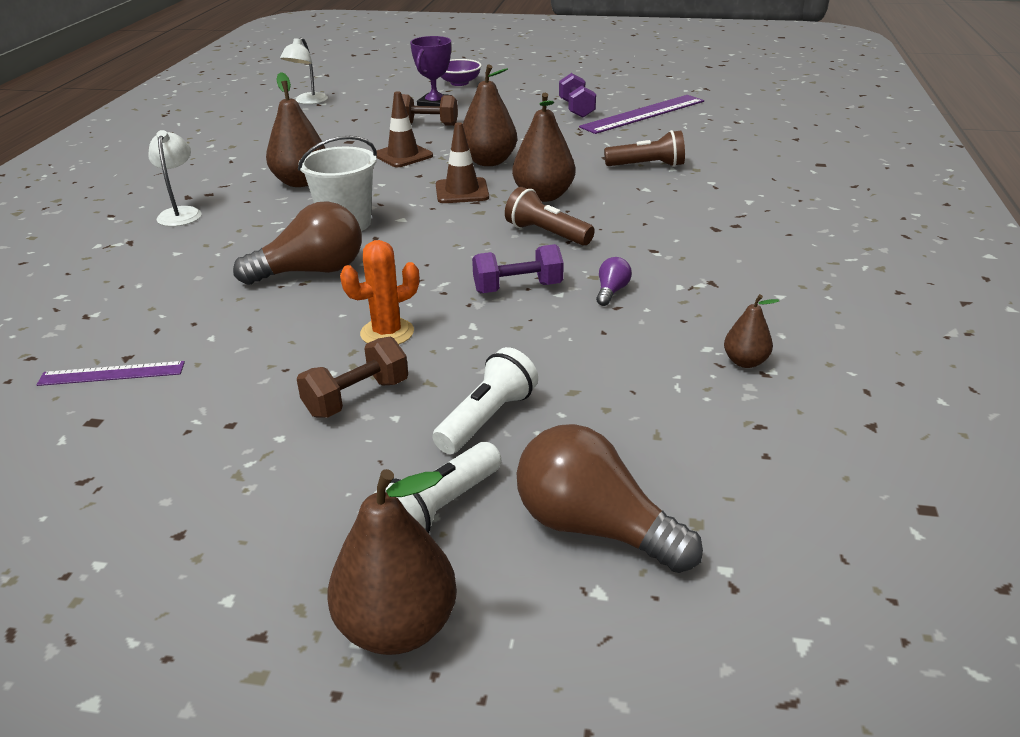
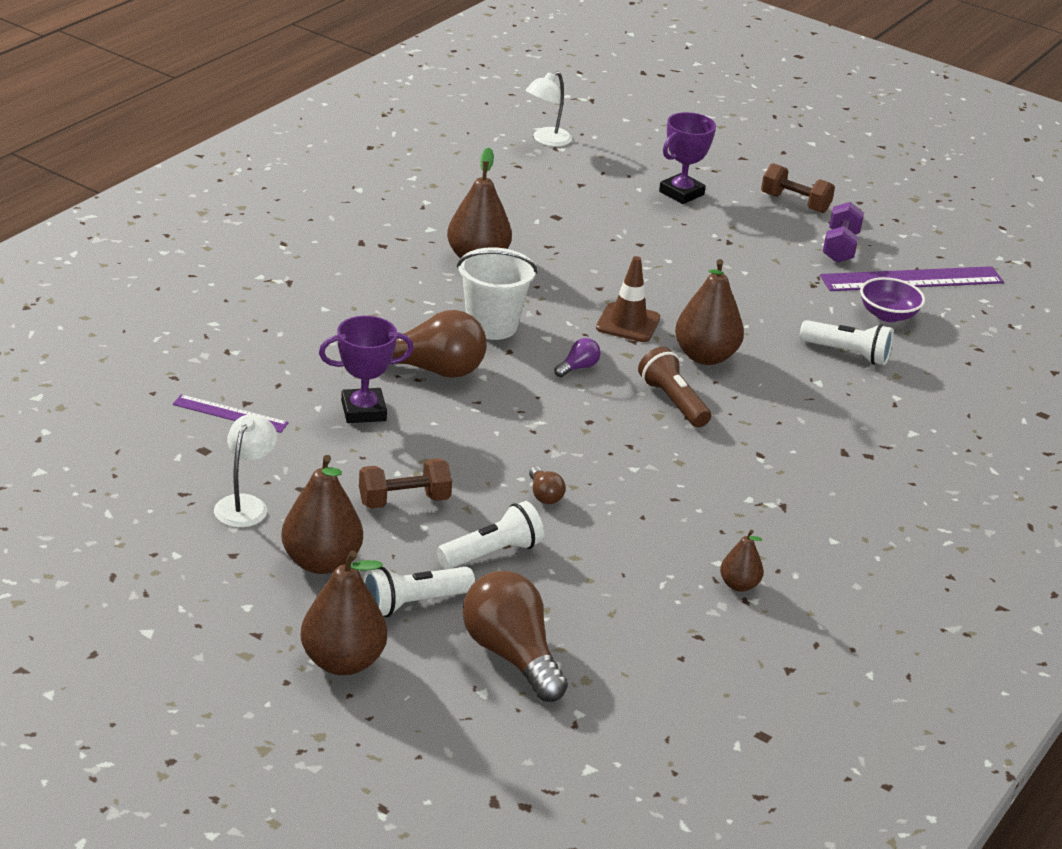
camera: 20 degrees right, 0 degrees up
(181, 213) = (347, 262): white lamp -> white lamp (245, 504)
(262, 326) = (363, 411): none -> purple trophy
(387, 333) = (461, 453): orange cactus -> none
(403, 155) = (600, 255): brown traffic cone -> none
(428, 124) = (655, 218): brown dumbbell -> brown dumbbell (795, 203)
(459, 83) = (736, 162): purple bowl -> purple bowl (888, 315)
(489, 162) = (683, 293): brown pear -> brown pear (321, 562)
(497, 344) = (544, 495): none -> brown light bulb
(518, 288) = (601, 450): purple dumbbell -> none
(611, 291) = (682, 482): purple light bulb -> purple light bulb (578, 367)
(647, 166) = (847, 354): brown flashlight -> white flashlight

